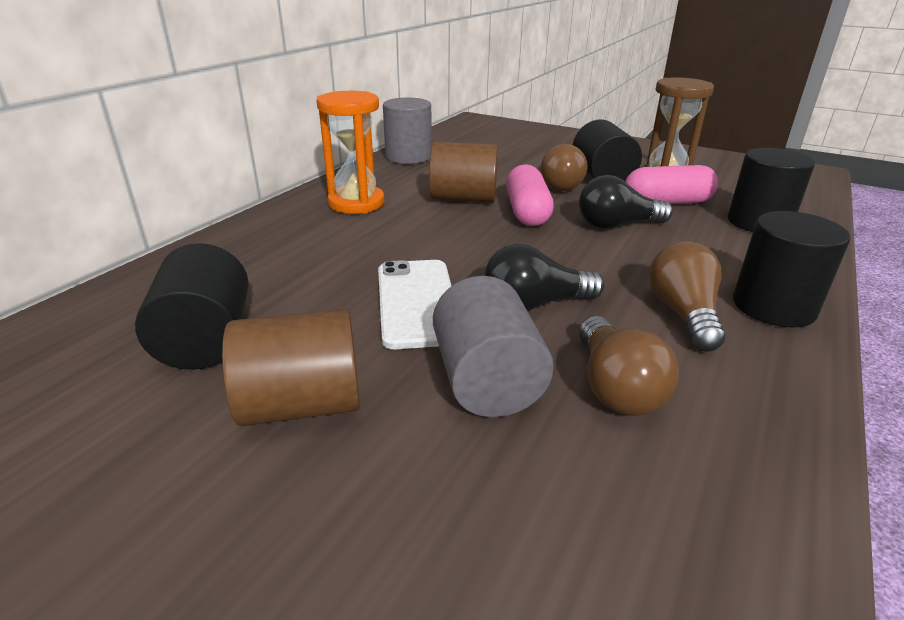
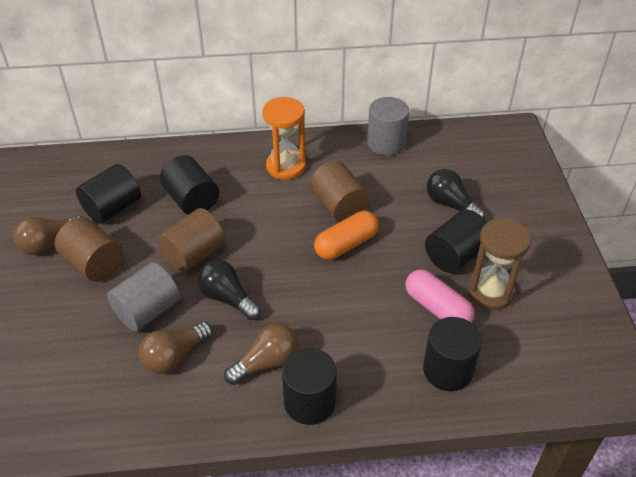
camera: 55 degrees right, 15 degrees up
(309, 271) = (191, 200): none -> black cylinder
(417, 302) = (194, 254): white phone -> brown cylinder
(527, 212) = (346, 244): pink capsule -> orange capsule
(558, 184) = (413, 239): brown light bulb -> brown light bulb (50, 243)
(617, 225) = (367, 295): black light bulb -> black light bulb (451, 205)

